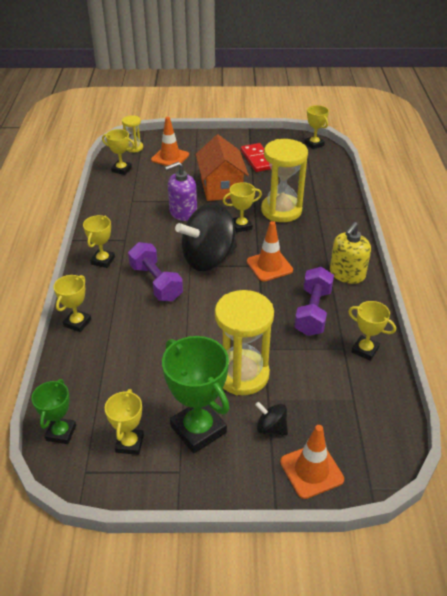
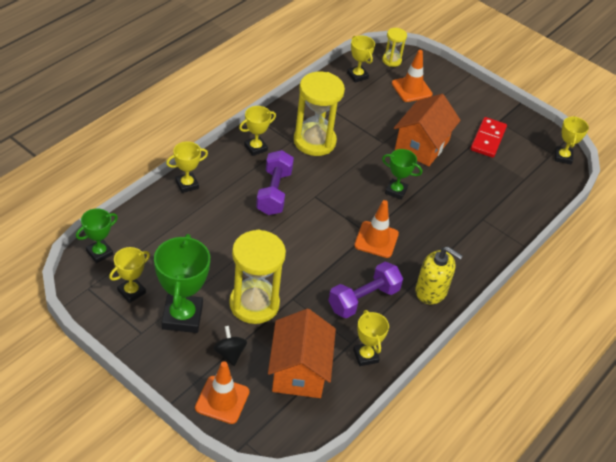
camera: 35 degrees right, 5 degrees up
(183, 212) = (362, 147): purple soap dispenser -> none
(208, 259) = (335, 200): black spinning top -> none
(241, 226) = (396, 191): yellow trophy -> green trophy
(281, 210) = (447, 200): yellow hourglass -> yellow hourglass (314, 141)
(336, 398) = (299, 371): none -> orange house
(347, 274) = (431, 291): yellow soap dispenser -> yellow soap dispenser turned 135 degrees counterclockwise

